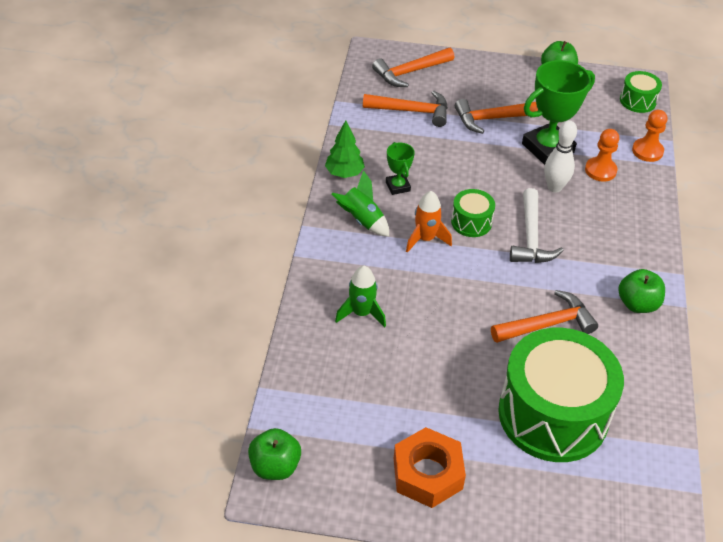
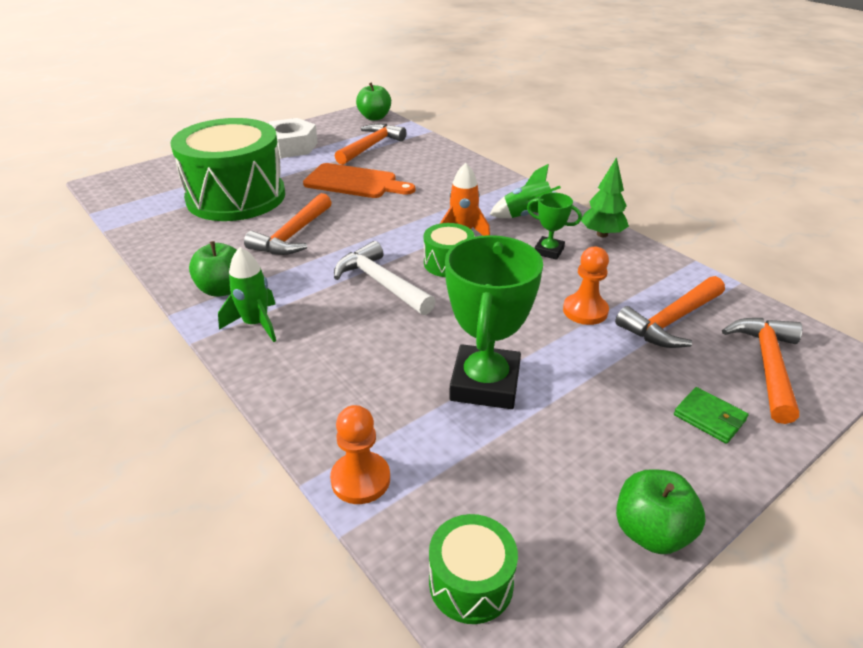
camera: 135 degrees right, 10 degrees down
(361, 313) = (433, 176): green rocket -> green rocket (256, 324)
(427, 474) = (290, 146): orange nut -> white nut
(433, 356) = (354, 182): none -> orange cutting board
(473, 77) = (709, 417): none -> green wallet
(493, 119) = (593, 375): orange hammer -> orange hammer (371, 146)
(554, 187) = (418, 342): white bowling pin -> none
(600, 170) = (392, 399): orange pawn -> orange pawn (585, 311)

